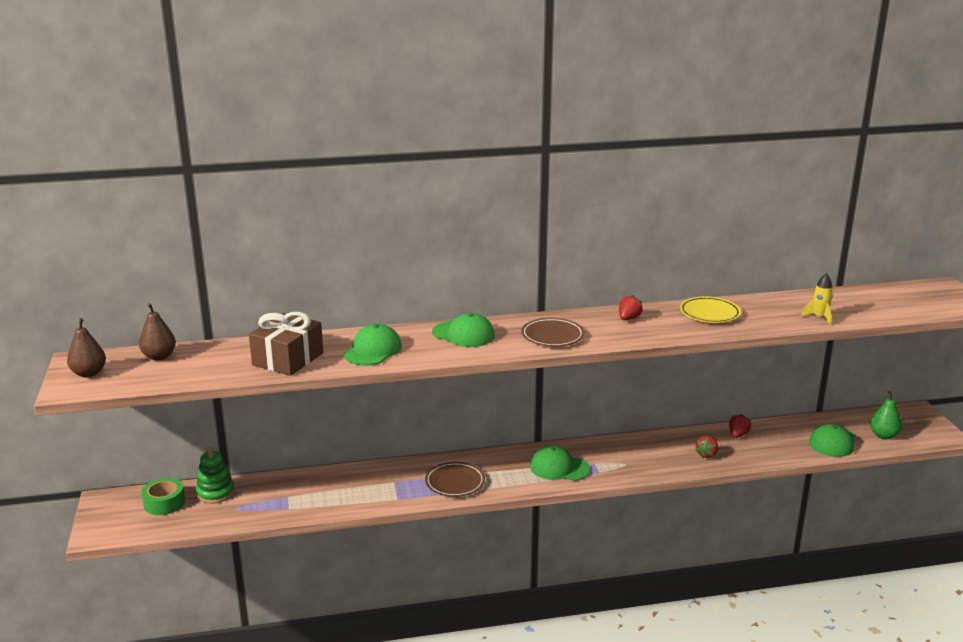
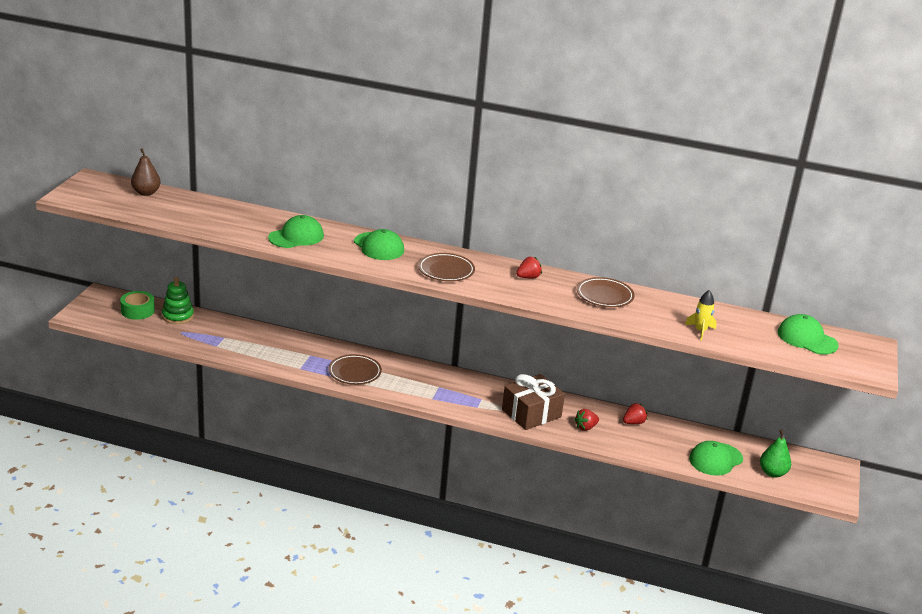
camera: 25 degrees right, 5 degrees up
(89, 373) = (89, 190): brown pear -> none
(288, 359) = (229, 223): brown gift -> brown gift (531, 413)
(559, 468) = (448, 392): green cap -> green cap (807, 339)
(709, 313) = (604, 296): yellow plate -> brown plate

